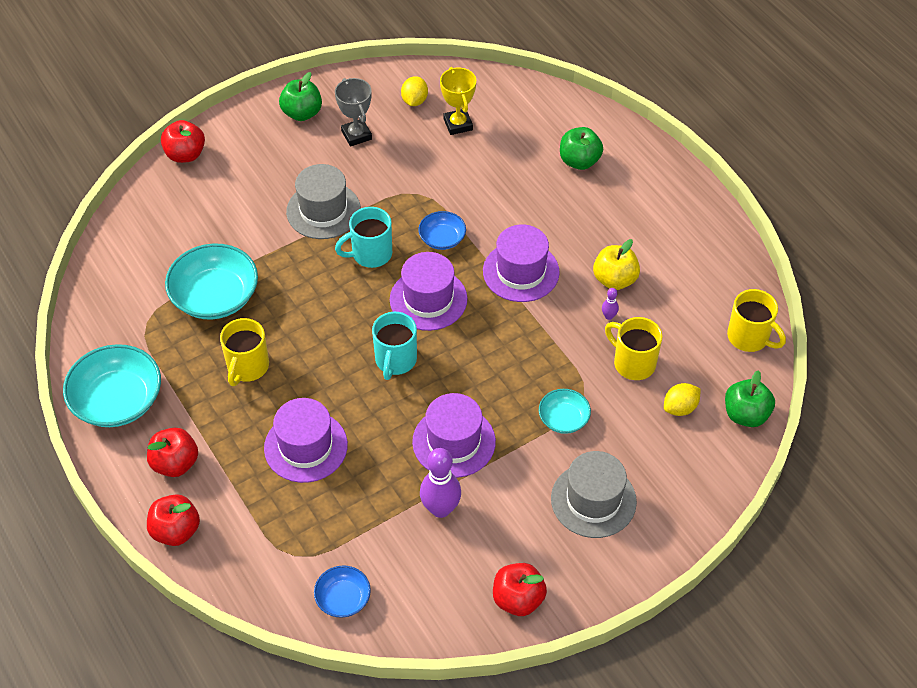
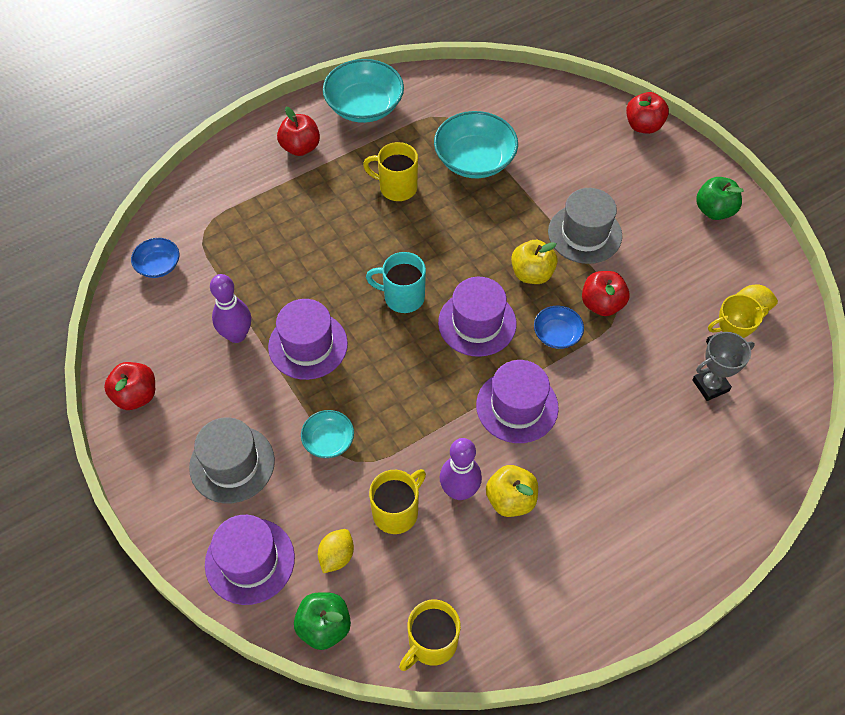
camera: 90 degrees right, 5 degrees up
(176, 531) = (237, 153): red apple -> red apple (602, 304)
(306, 446) = (310, 233): purple hat -> purple hat (250, 561)
(356, 135) = (691, 257): grey trophy -> grey trophy (710, 385)
(370, 254) = (532, 274): turquoise mug -> yellow apple
(579, 161) = (686, 471): green apple -> none
(609, 316) = (459, 491): purple bowling pin -> purple bowling pin, size x2.21
(680, 408) = (336, 556): yellow lemon -> yellow lemon turned 60 degrees clockwise

